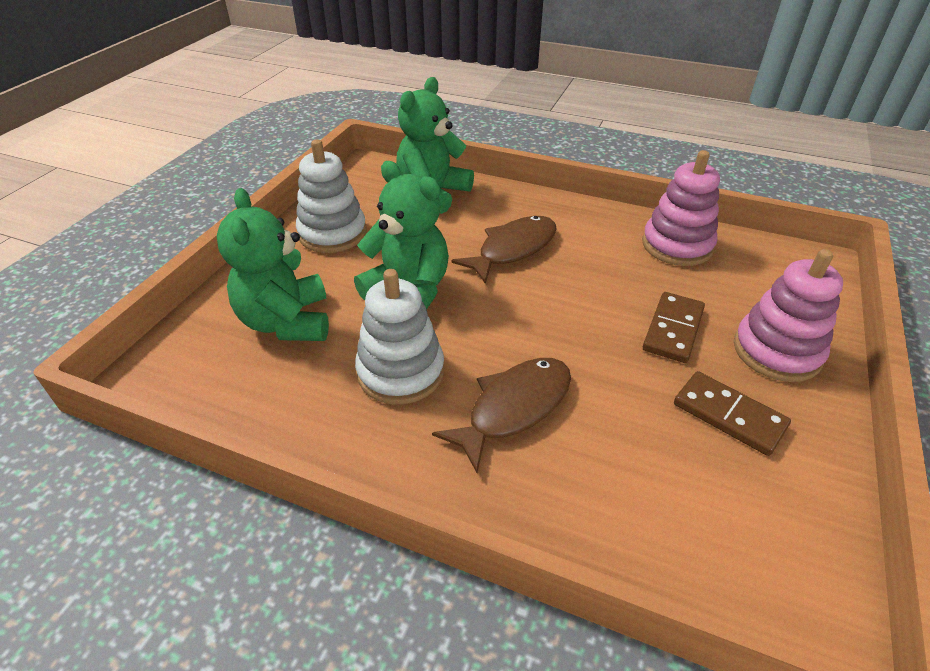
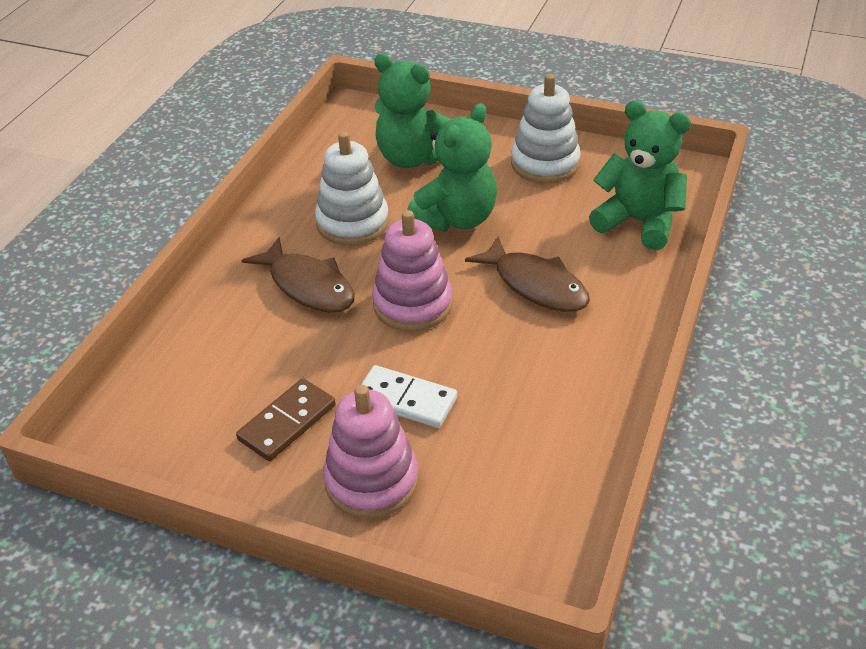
camera: 90 degrees right, 0 degrees up
(287, 322) = (412, 158): green teddy bear -> green teddy bear turned 135 degrees counterclockwise
(673, 330) = (406, 400): brown domino -> white domino
(677, 245) = (565, 426): pink stacking toy -> pink stacking toy (412, 304)

